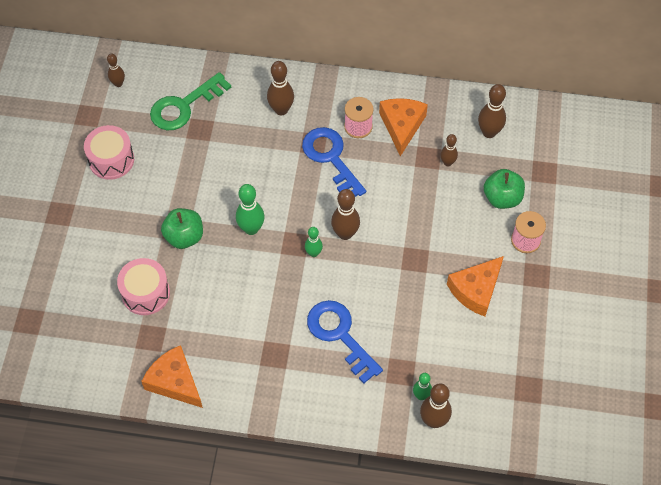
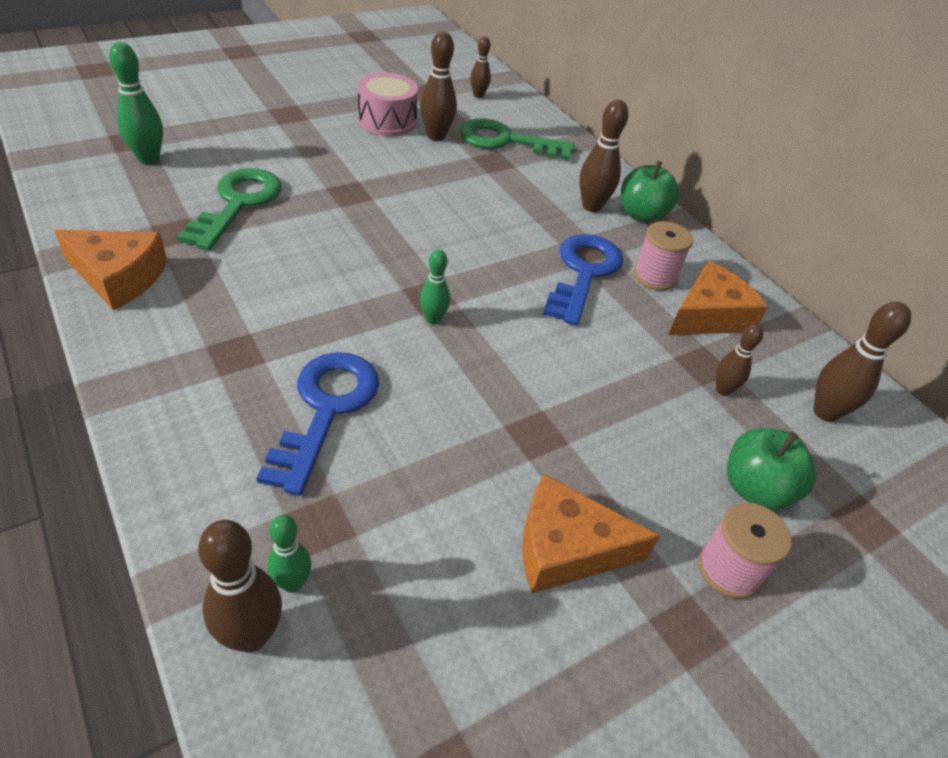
camera: 45 degrees right, 15 degrees down
(145, 293) = (237, 204): pink drum -> green key
(175, 382) = (119, 277): orange cheese -> orange cheese turned 105 degrees clockwise
(184, 237) = (344, 202): green apple -> green apple (641, 215)
(251, 229) = (410, 249): green bowling pin -> green bowling pin (148, 159)
(345, 234) = (495, 336): brown bowling pin -> brown bowling pin (436, 136)

